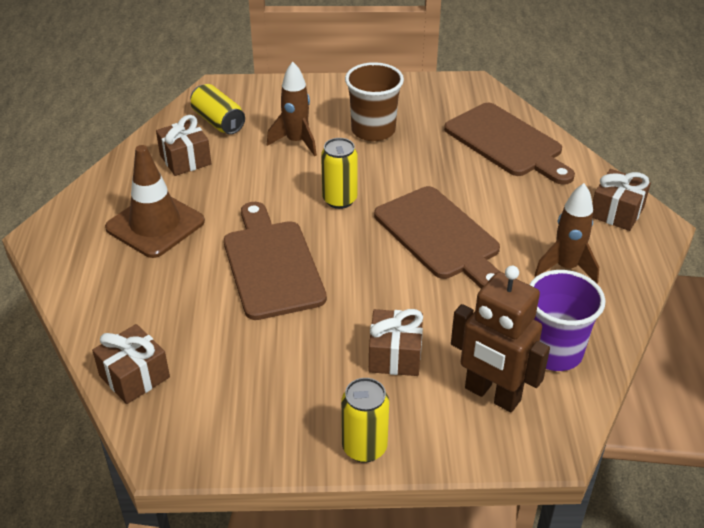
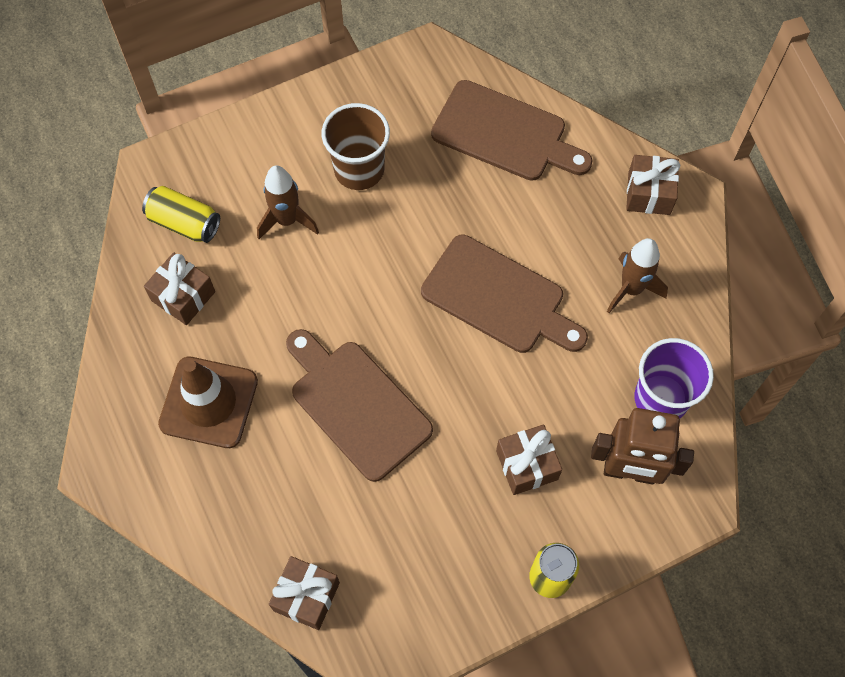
camera: 25 degrees left, 25 degrees up
(339, 200) = (376, 288): yellow can -> none

